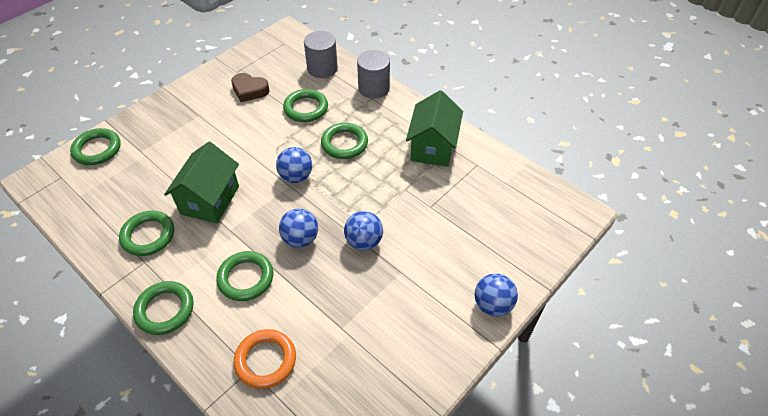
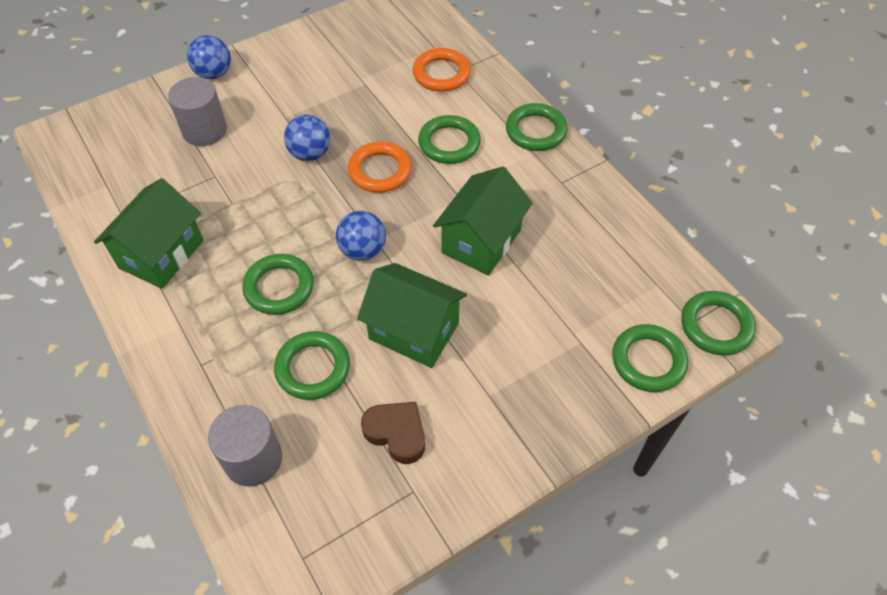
camera: 165 degrees left, 5 degrees up
(148, 236) = (559, 211): green ring -> green ring (716, 326)
(249, 137) = (414, 331): none -> green house
(300, 239) = (380, 170): blue ball -> orange ring
(374, 88) = (186, 386): grey cylinder -> grey cylinder (204, 130)

